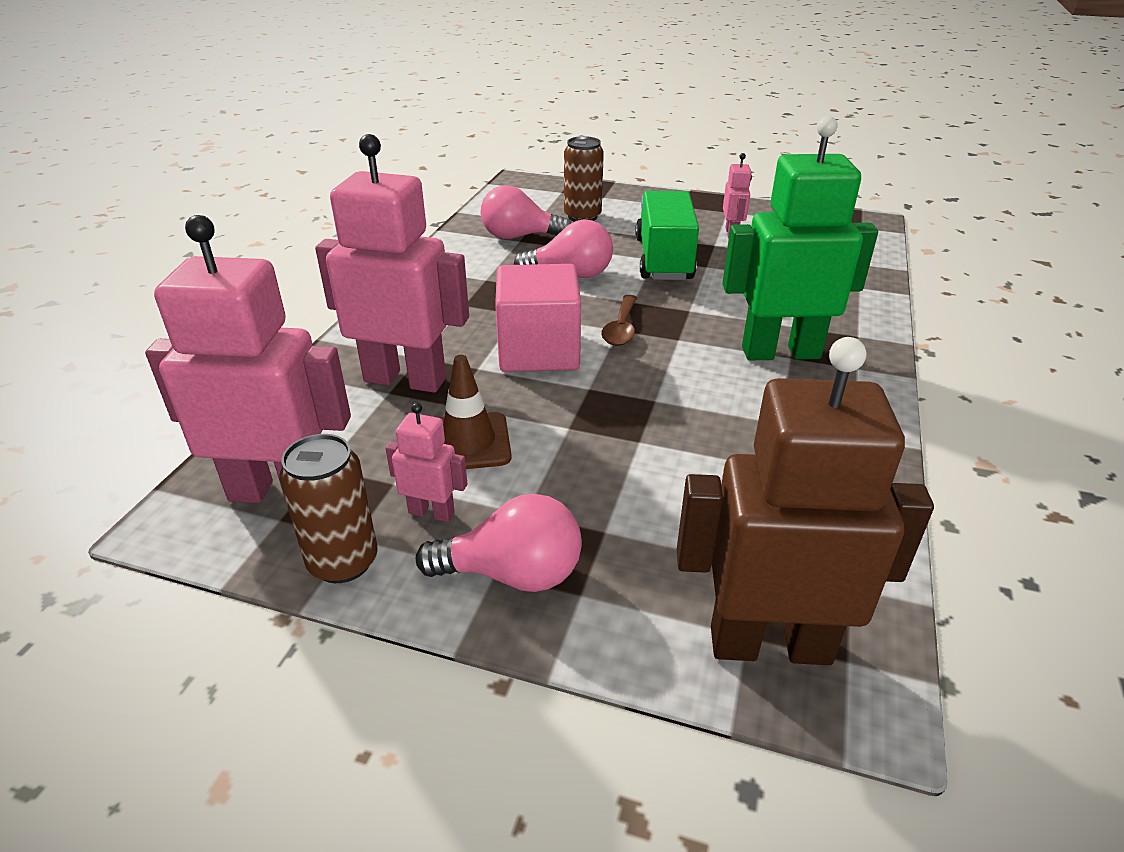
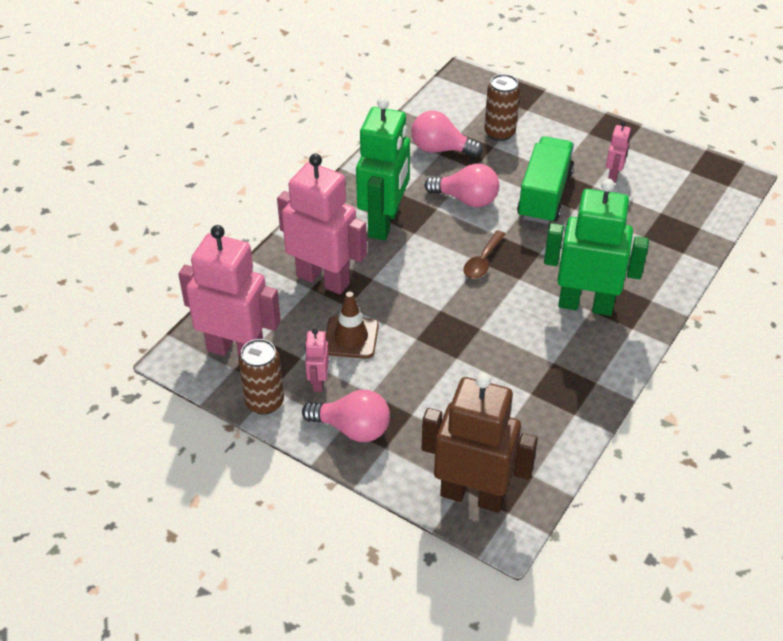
camera: 15 degrees right, 10 degrees up
(431, 512) = (318, 382): pink robot -> pink robot turned 120 degrees counterclockwise
(473, 309) = (384, 223): none -> green robot
(538, 351) = (417, 271): pink cube -> none

